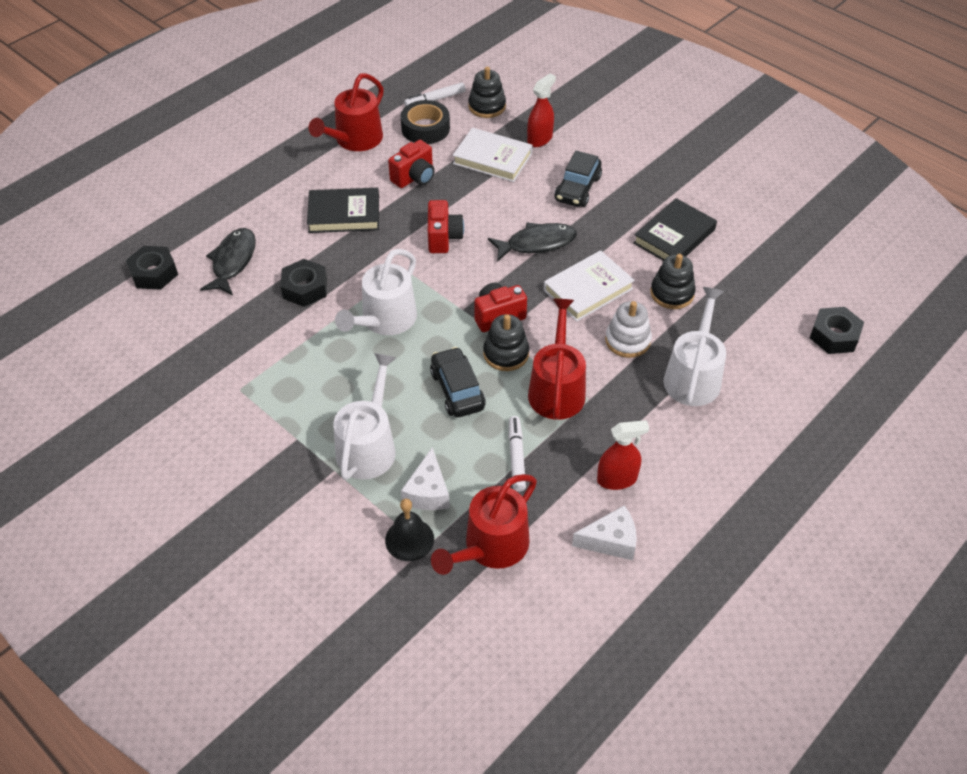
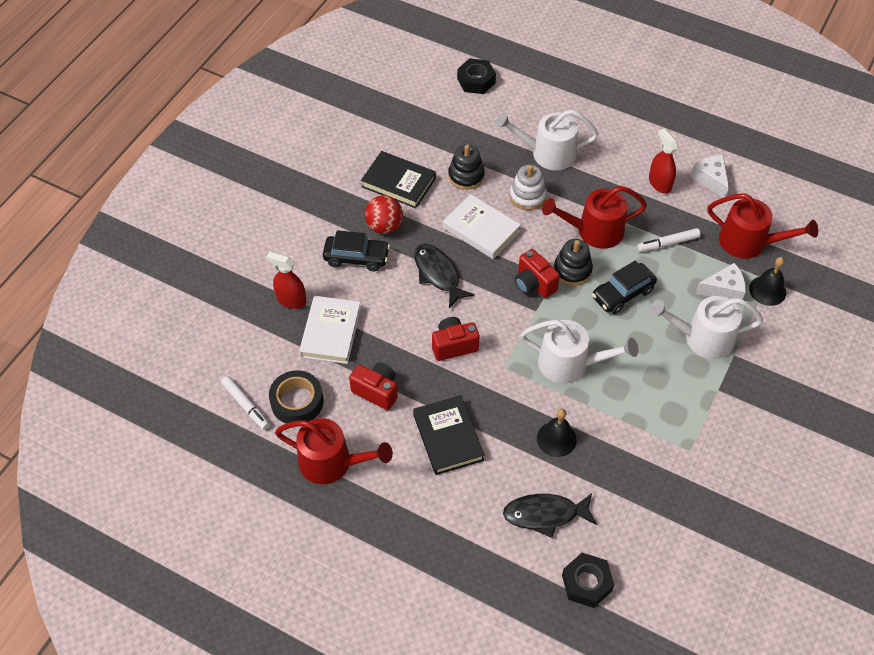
camera: 105 degrees left, 5 degrees up
(305, 288) = (556, 439): black nut -> black bell
(487, 106) = (248, 355): black stacking toy -> none
(614, 215) = (384, 226): none -> red ball

